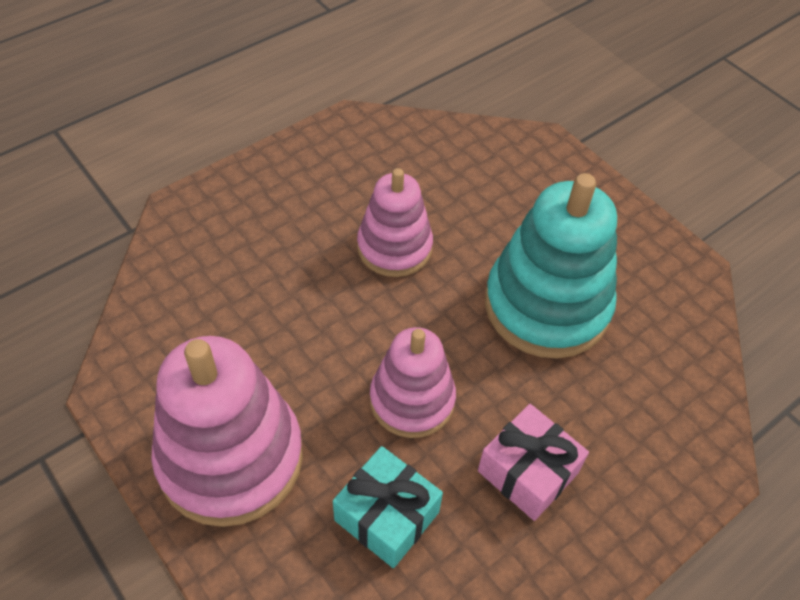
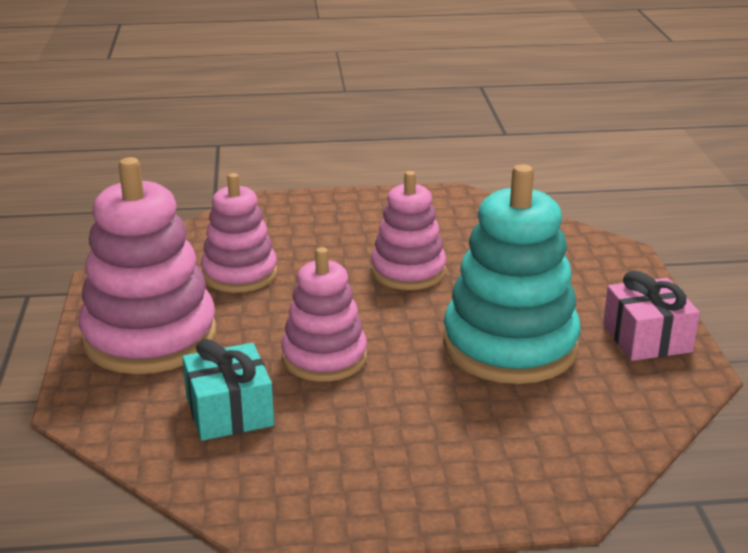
camera: 35 degrees right, 25 degrees down
(244, 323) = (239, 274): none -> pink stacking toy
(527, 472) = (377, 434): pink gift -> pink gift (646, 338)

